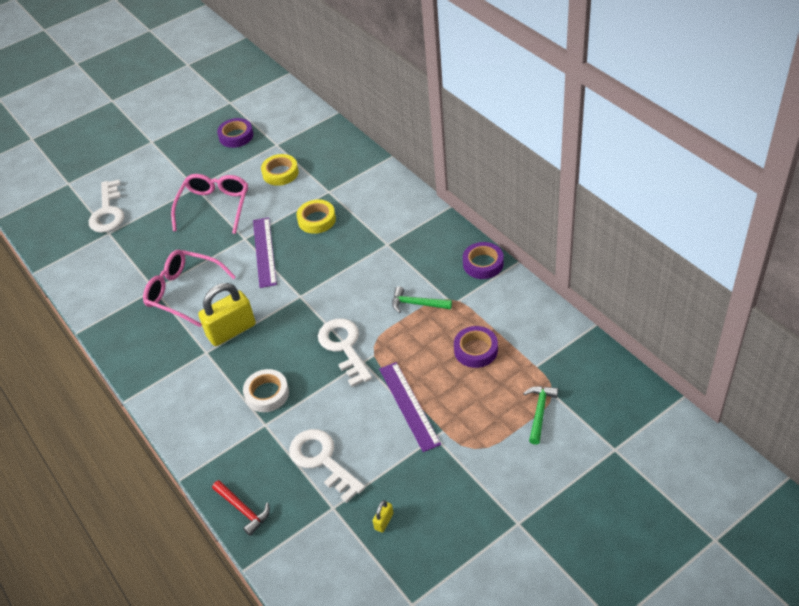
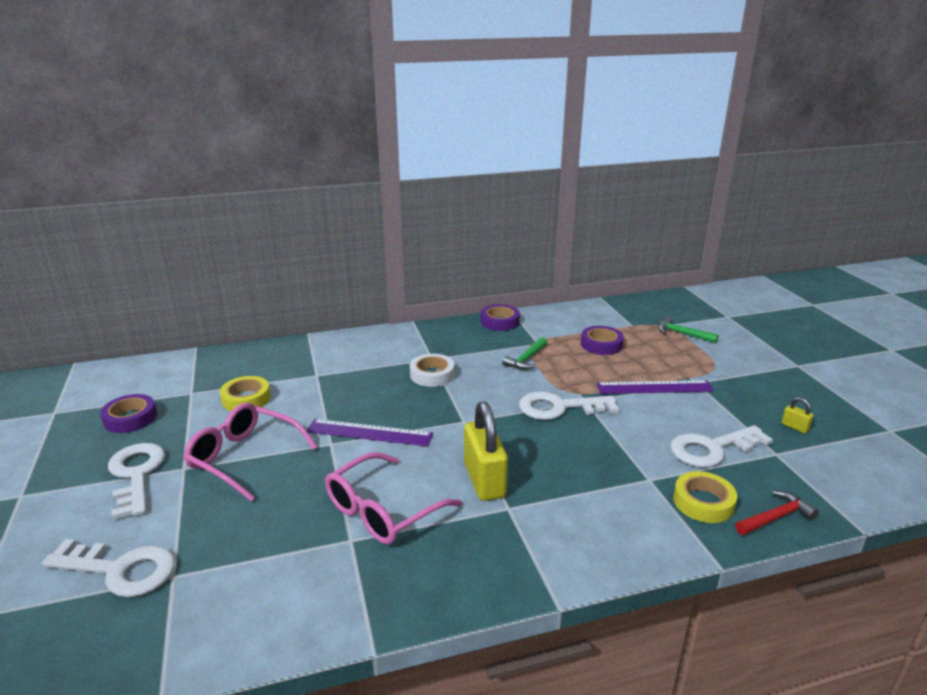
camera: 75 degrees left, 20 degrees down
(182, 172) = (136, 474): none -> white key
(267, 394) = (602, 470): white tape -> white tape (432, 375)
(317, 220) = (353, 389): yellow tape -> yellow tape (703, 502)

